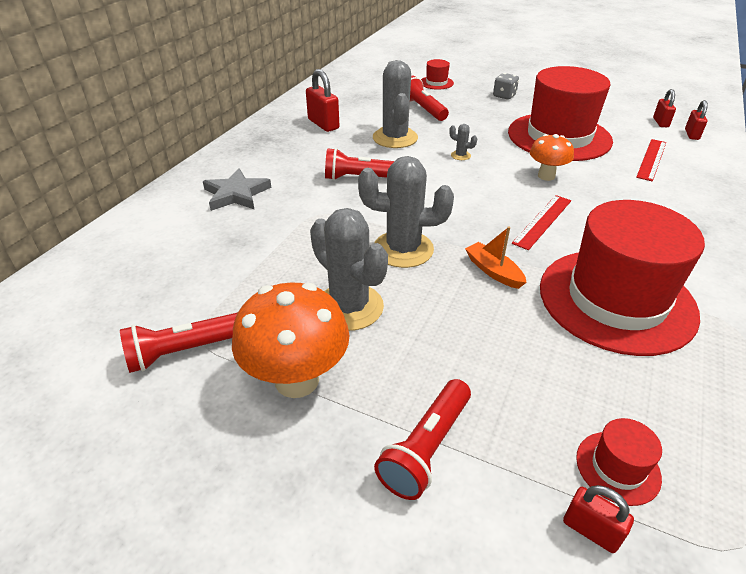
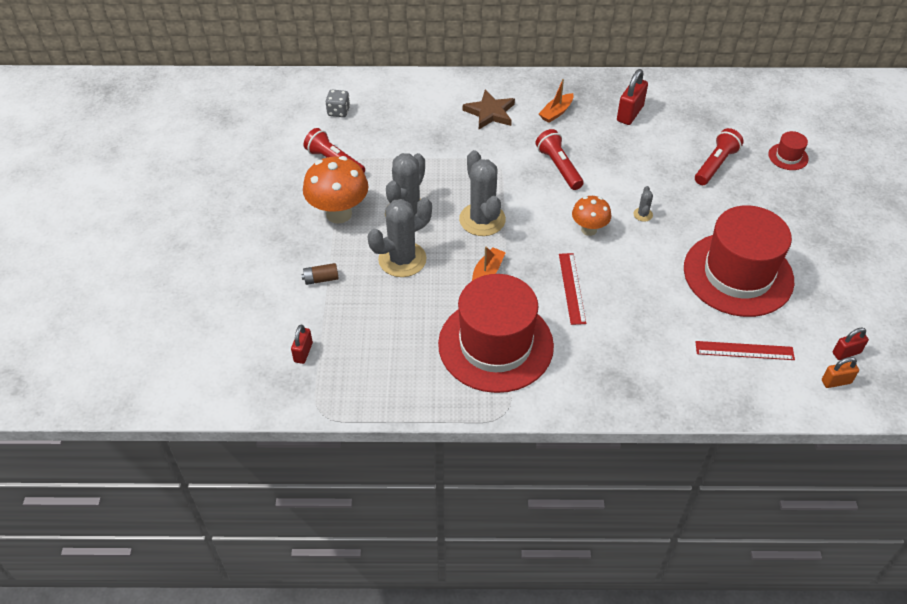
camera: 65 degrees right, 10 degrees up
(236, 194) = (490, 113): grey star -> brown star
(281, 157) = (556, 112): none -> orange boat
(395, 138) = (641, 165): grey cactus -> grey cactus (402, 259)
(426, 448) = (321, 279): red flashlight -> brown battery
(504, 96) = (802, 215): grey dice -> grey dice (338, 111)
(542, 221) = (572, 288): red ruler -> red ruler turned 75 degrees clockwise
(546, 176) = (649, 278): orange mushroom -> orange mushroom (589, 229)
(617, 467) = (347, 359): red hat -> none
(691, 134) = (836, 381): red padlock -> orange padlock

